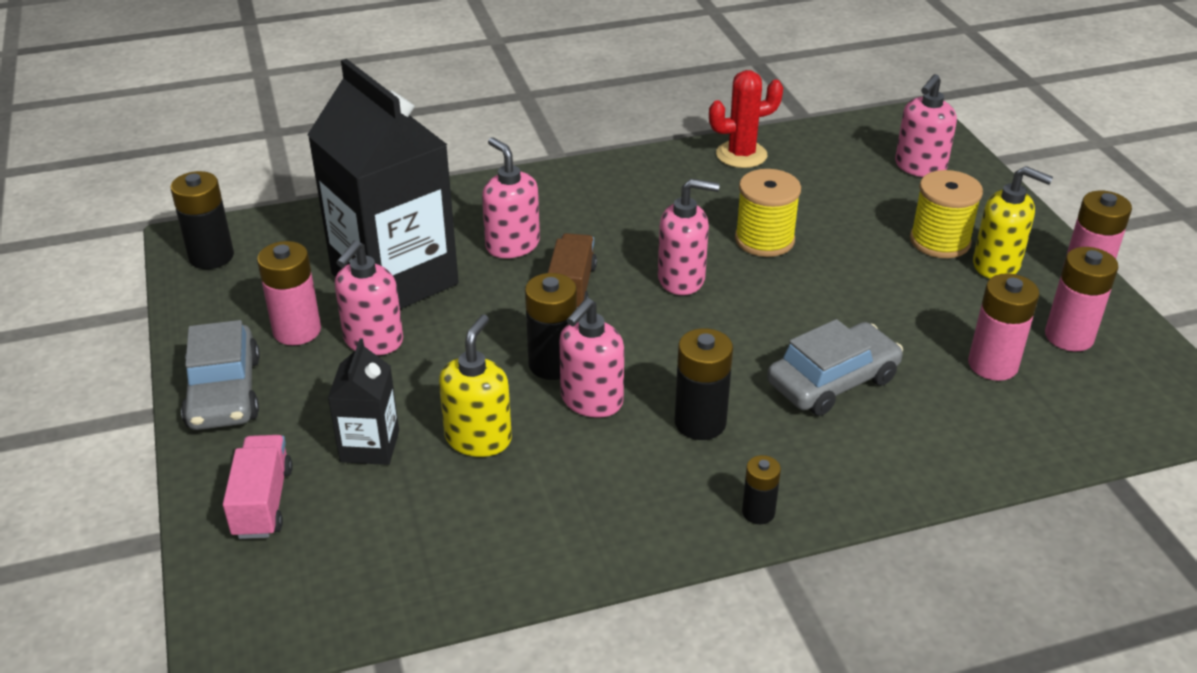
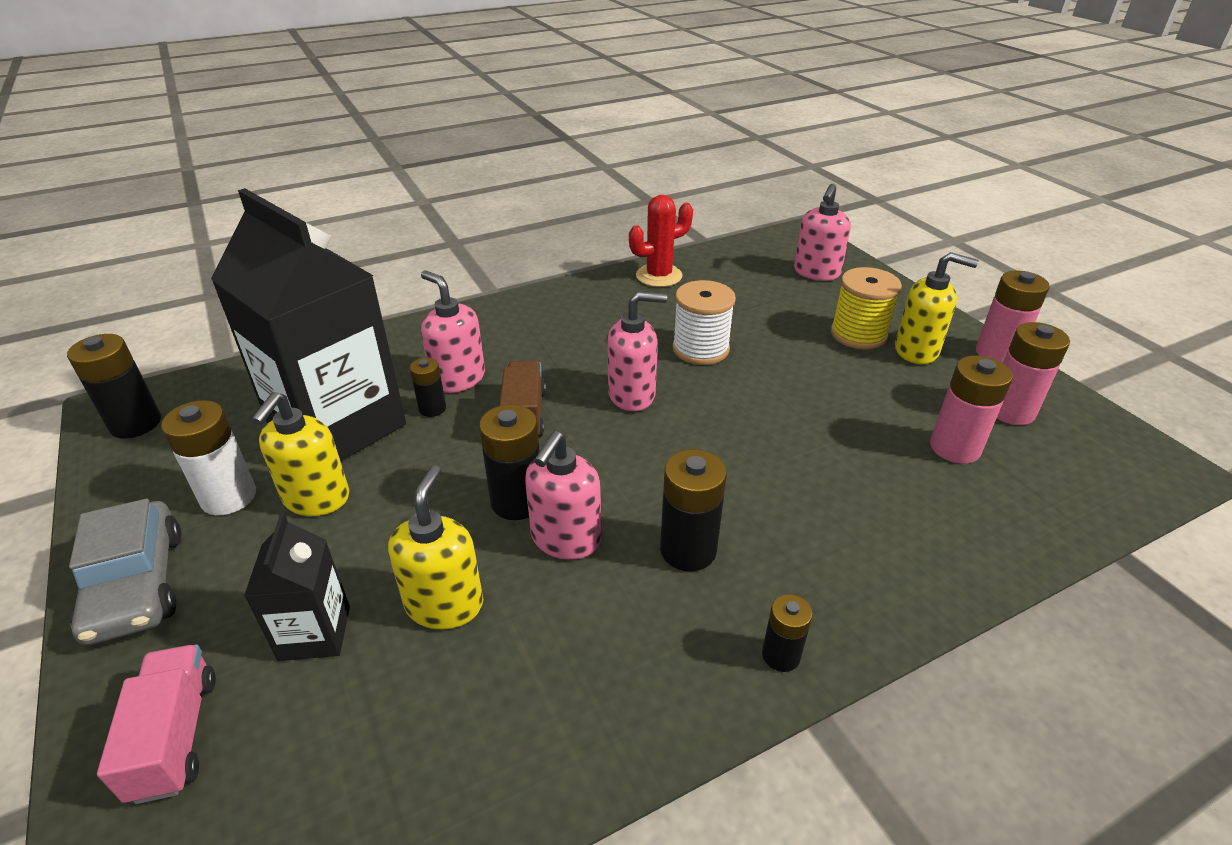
camera: 10 degrees left, 0 degrees up
(297, 330) = (228, 497): pink battery -> white battery
(373, 341) = (316, 498): pink soap dispenser -> yellow soap dispenser
(484, 271) = (432, 408): none -> black battery
(764, 240) = (700, 349): yellow spool -> white spool
(832, 381) = (809, 484): grey car -> none

